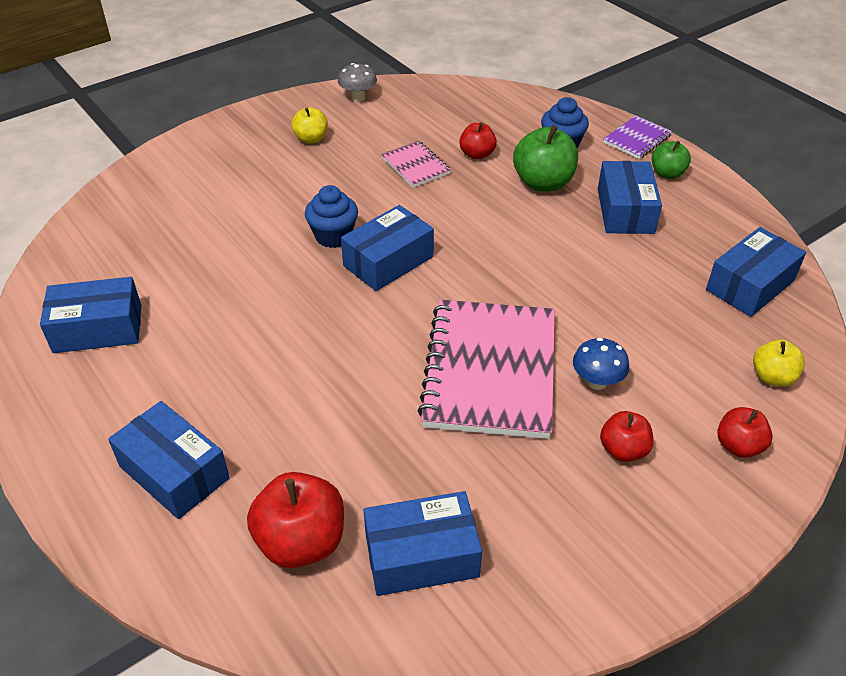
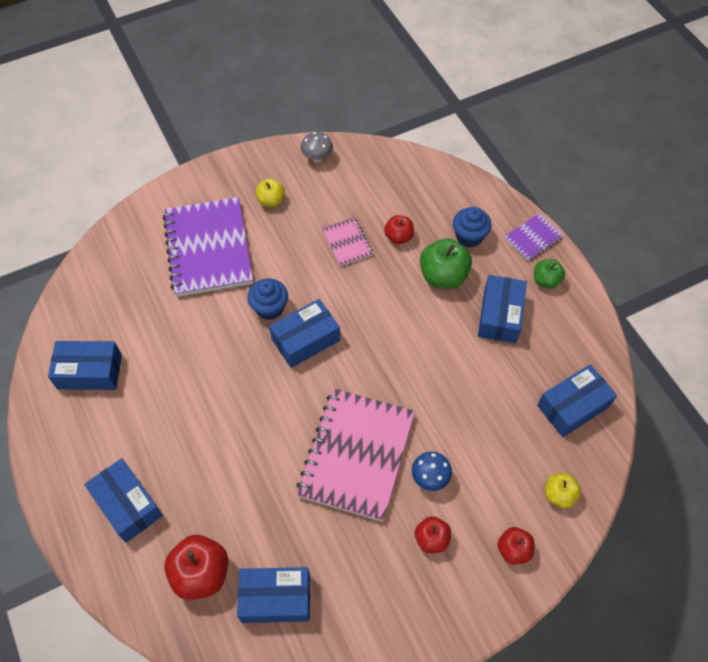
camera: 10 degrees right, 15 degrees up
(240, 189) = (208, 249): none -> purple notebook

